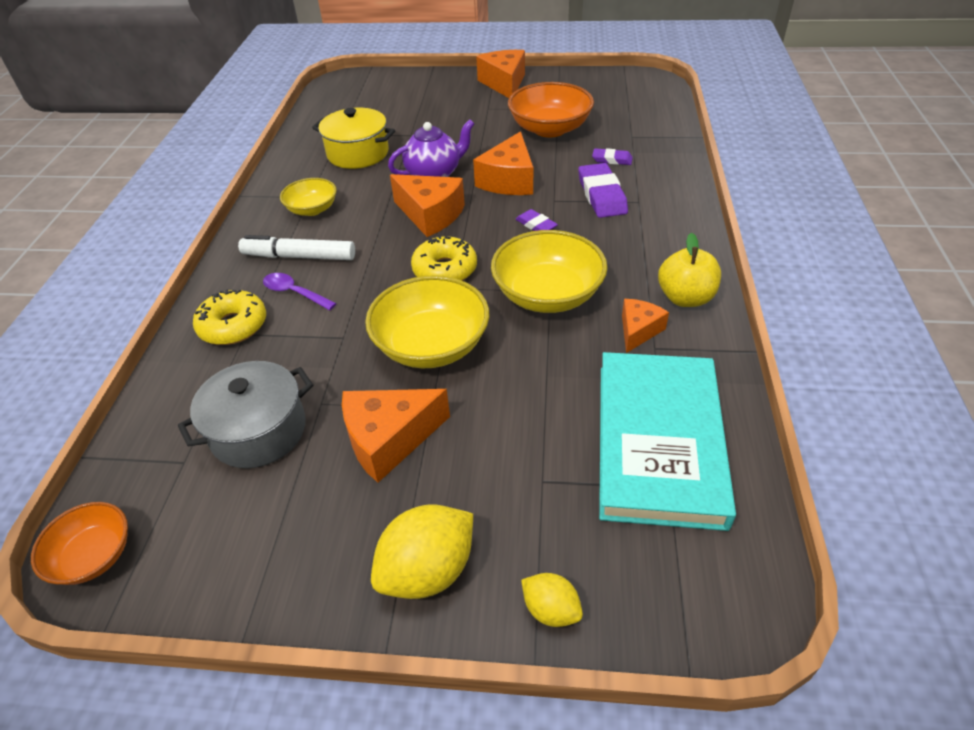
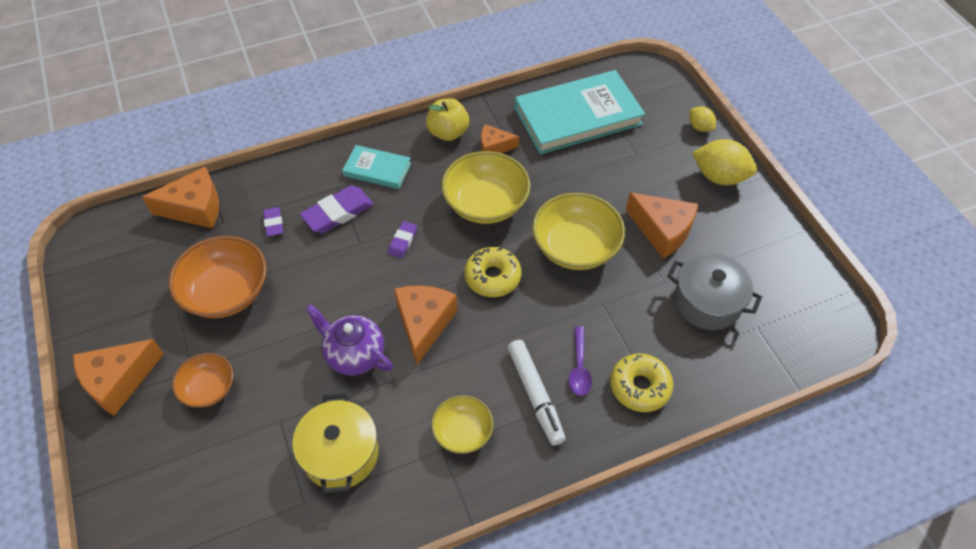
camera: 120 degrees left, 10 degrees up
(94, 556) = (836, 326): orange bowl -> orange bowl (208, 388)
(508, 180) = (340, 288): orange cheese -> orange cheese (195, 208)
(551, 609) = (700, 127): yellow lemon -> yellow lemon turned 45 degrees counterclockwise
(650, 231) = (377, 169): none -> turquoise book

